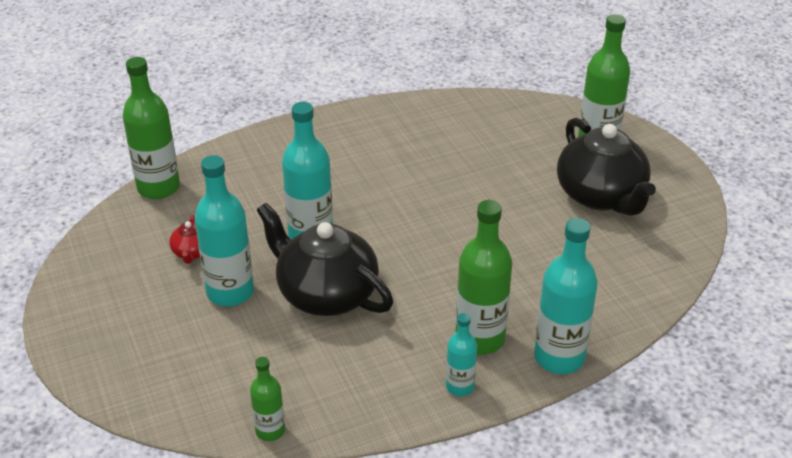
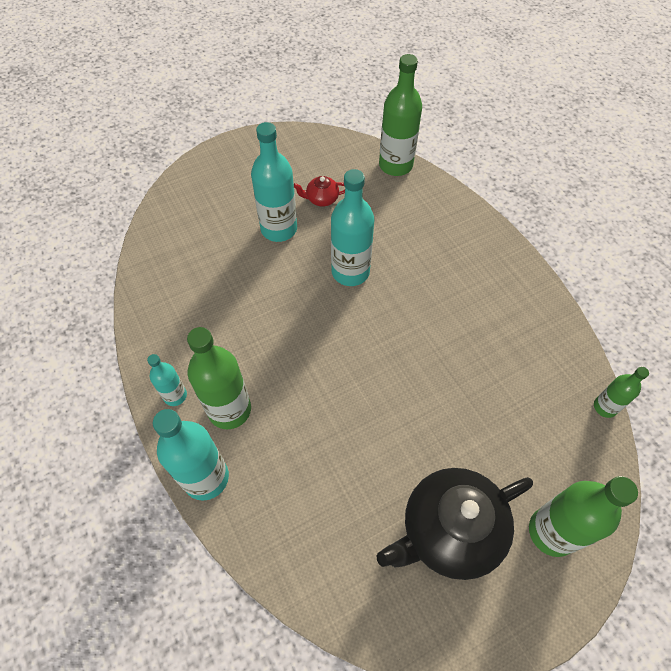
camera: 85 degrees right, 20 degrees up
(270, 430) = (140, 273): green bottle -> green bottle (605, 407)
(326, 294) = (280, 291): black teapot -> none

